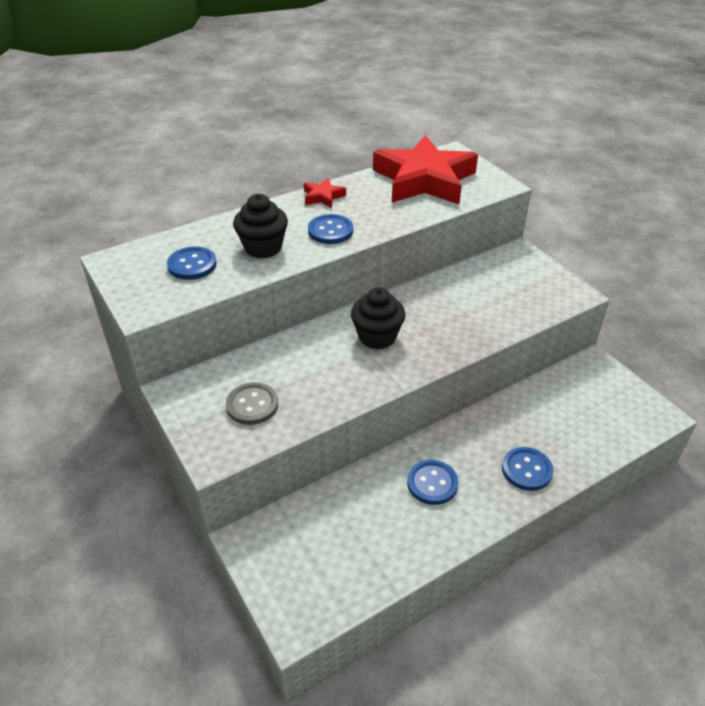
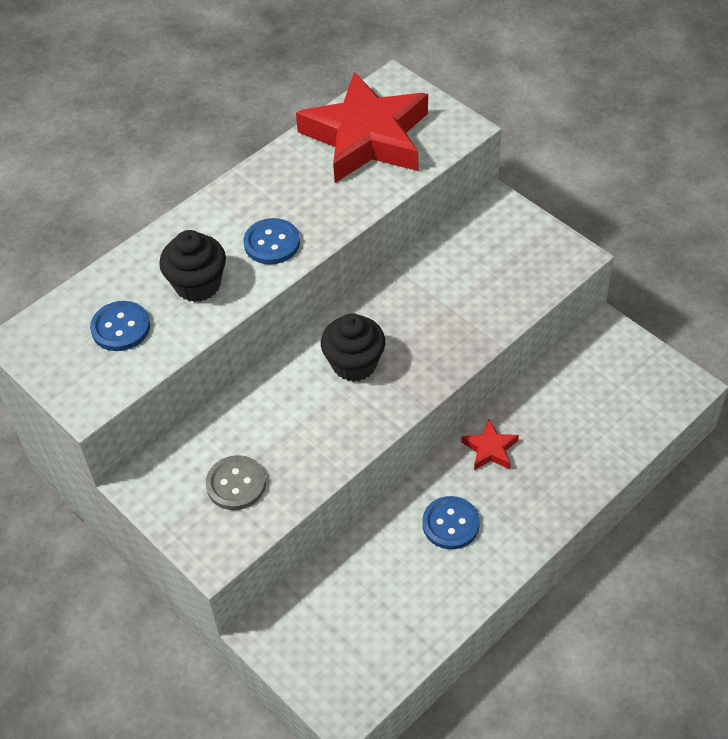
camera: 10 degrees left, 10 degrees up
(323, 197) = (247, 189): red star -> red star (490, 449)
(526, 470) = (550, 485): blue button -> none

